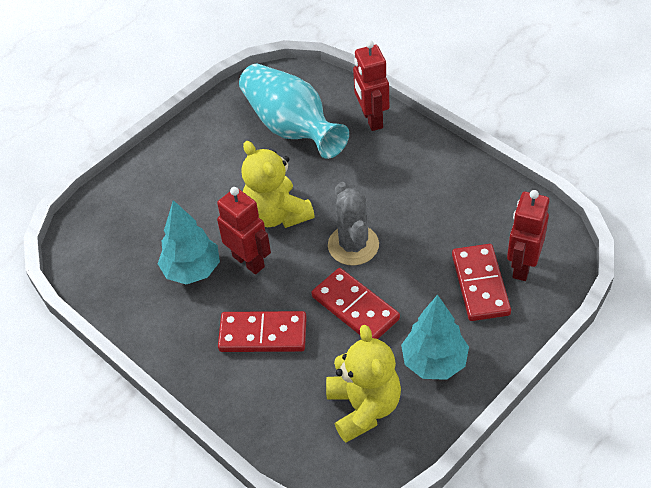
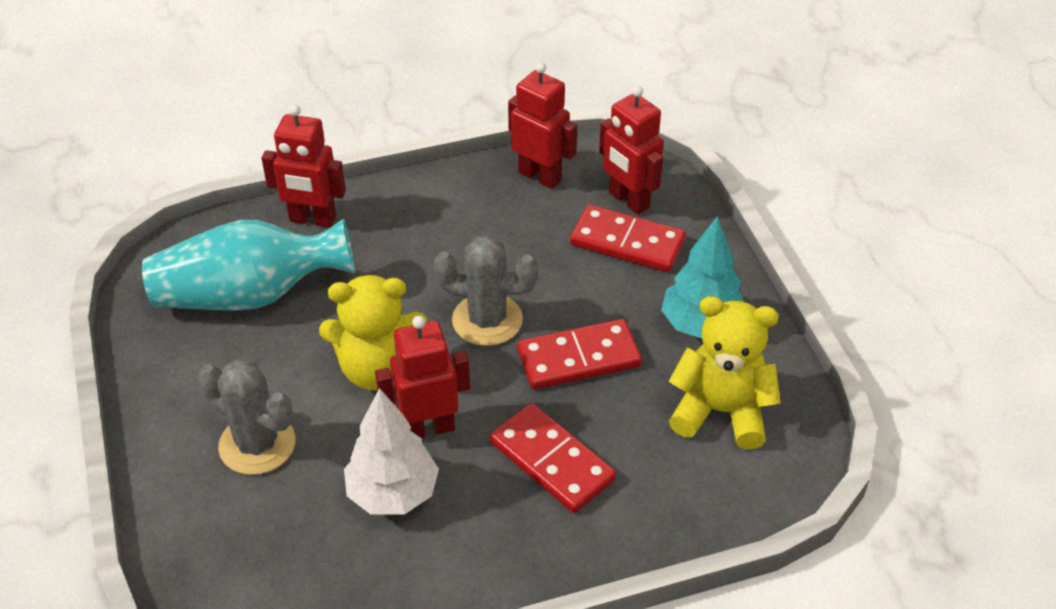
camera: 65 degrees left, 5 degrees down
(188, 192) = (257, 444): none -> grey cactus
(192, 270) = (393, 494): turquoise tree -> white tree
(263, 334) = (551, 461): red domino -> red domino turned 75 degrees counterclockwise
(505, 206) = (540, 176): none -> red robot

